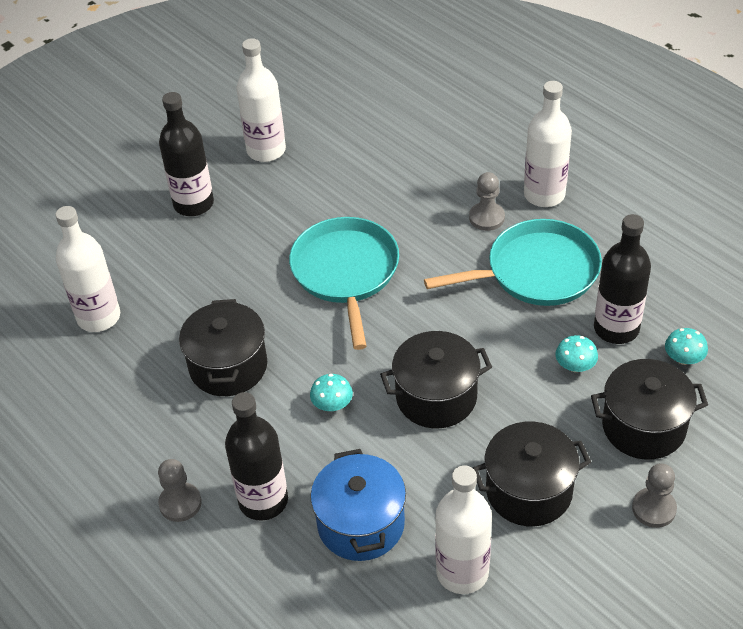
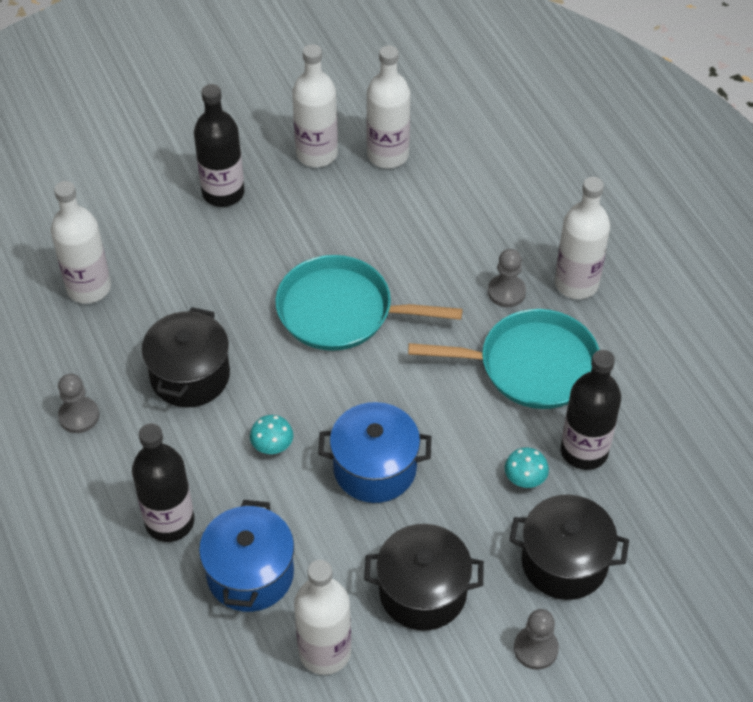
camera: 15 degrees right, 5 degrees up
(180, 503) = (93, 500): grey pawn -> grey pawn (79, 416)
(330, 135) = (387, 155): none -> white bottle
(346, 273) = (341, 311): turquoise pan -> turquoise pan turned 90 degrees counterclockwise
(436, 397) = (374, 468): black pot -> blue pot
(683, 358) = (637, 504): turquoise mushroom -> none

